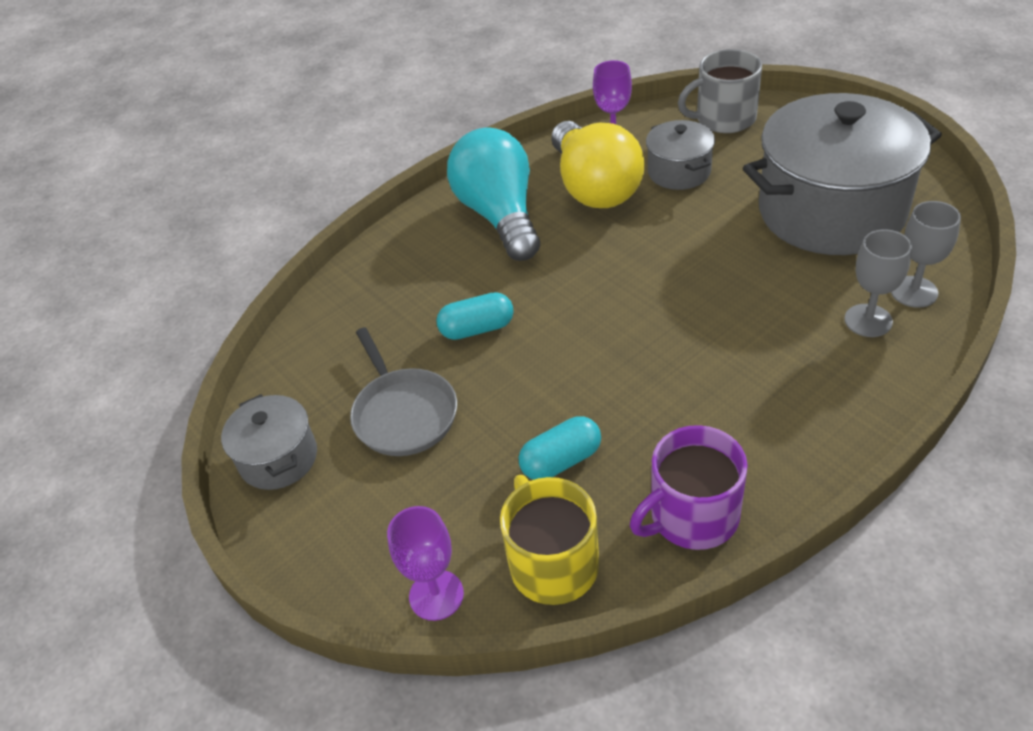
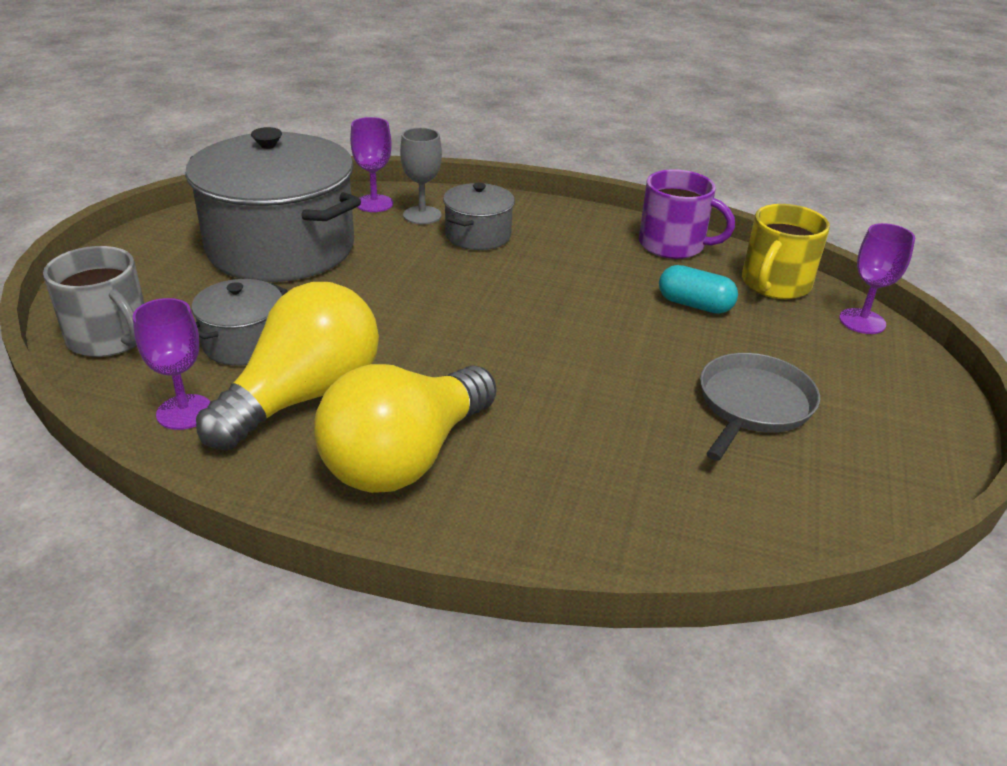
camera: 130 degrees left, 10 degrees down
(278, 458) = (895, 465): grey pot -> grey pot (478, 235)
(477, 329) = (606, 401): turquoise capsule -> none
(500, 215) = (405, 457): turquoise light bulb -> yellow light bulb
(914, 292) = (374, 203): grey goblet -> purple goblet

